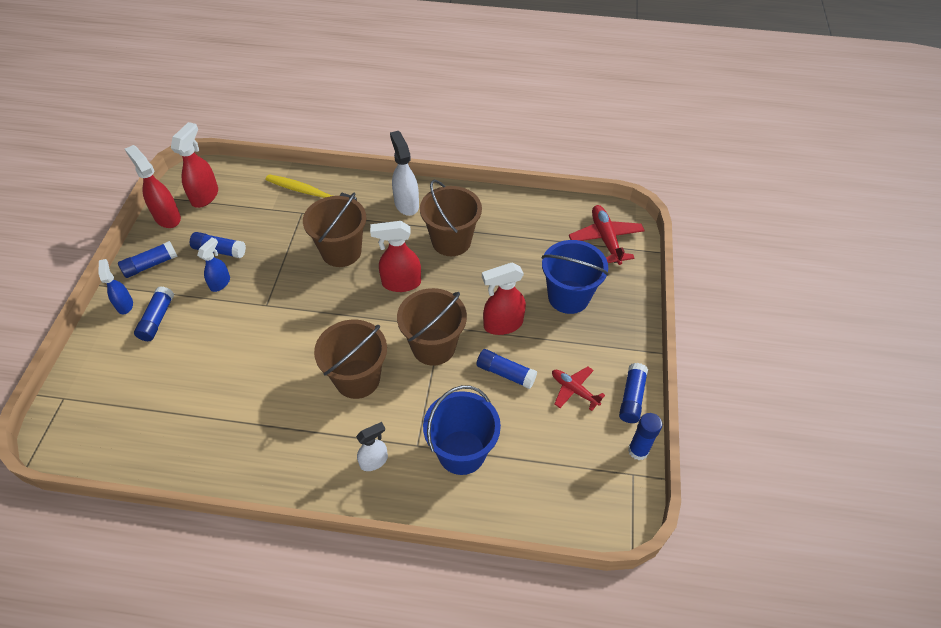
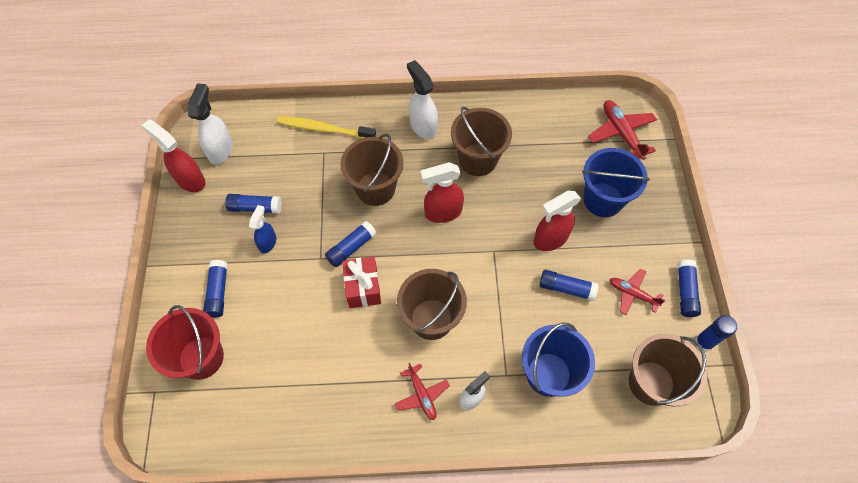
camera: 10 degrees left, 10 degrees up
(119, 375) = (201, 357): none -> red bucket
(125, 305) = (180, 282): blue spray bottle -> none
(150, 265) = (191, 235): blue glue stick -> blue glue stick (351, 248)
(205, 196) = (221, 150): red spray bottle -> white spray bottle
(299, 339) = (363, 288): none -> red gift
(324, 448) = (422, 395): none -> red plane
(433, 347) = (492, 273): brown bucket -> brown bucket (651, 383)

